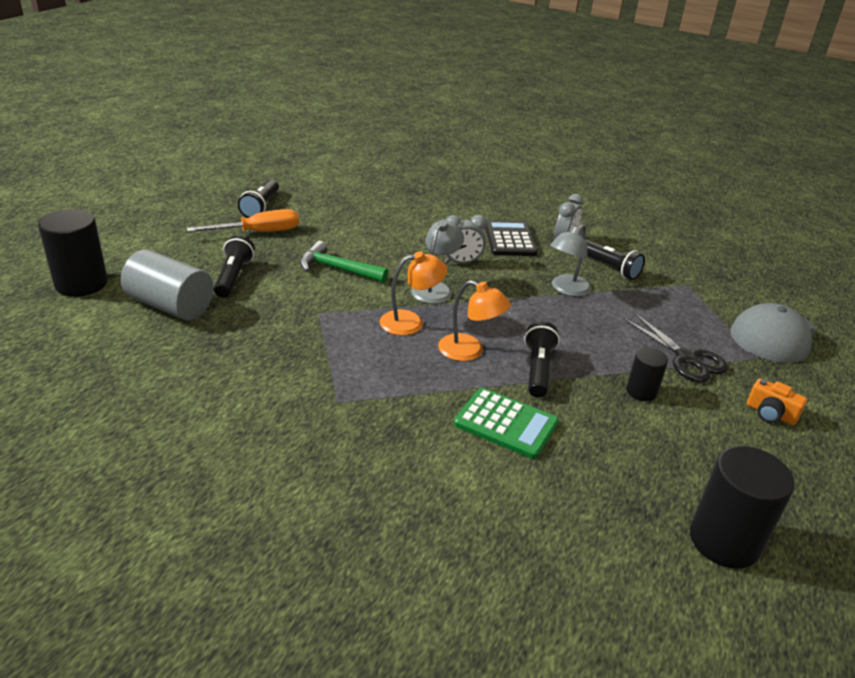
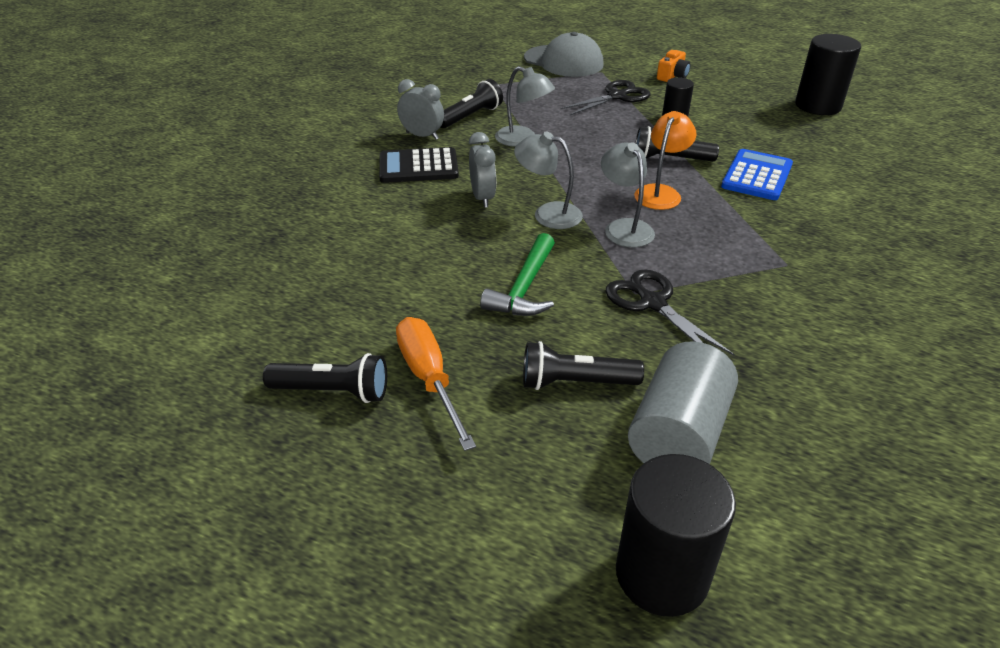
camera: 90 degrees left, 5 degrees up
(304, 318) = (652, 303): none -> black scissors
(411, 322) = (624, 227): orange lamp -> grey lamp
(506, 424) = (757, 176): green calculator -> blue calculator

